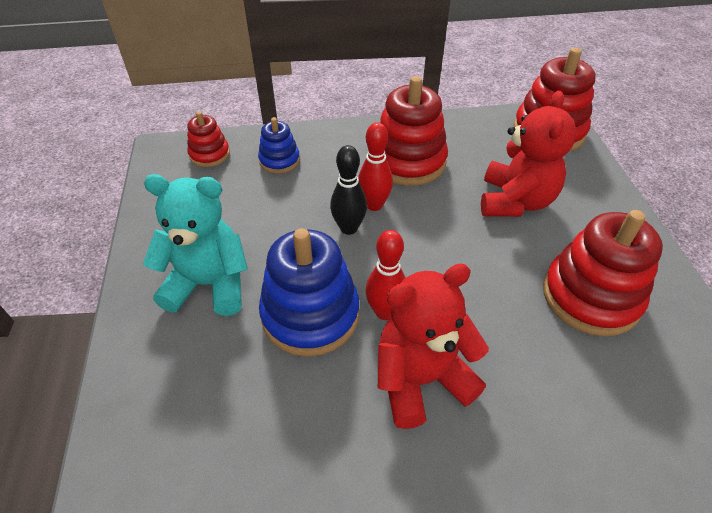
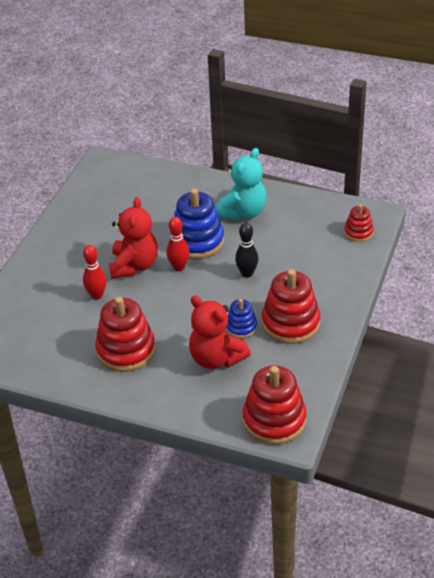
camera: 120 degrees right, 5 degrees down
(279, 160) = (331, 262): blue stacking toy -> blue stacking toy (241, 327)
(374, 205) = (259, 291): red bowling pin -> red bowling pin (97, 295)

